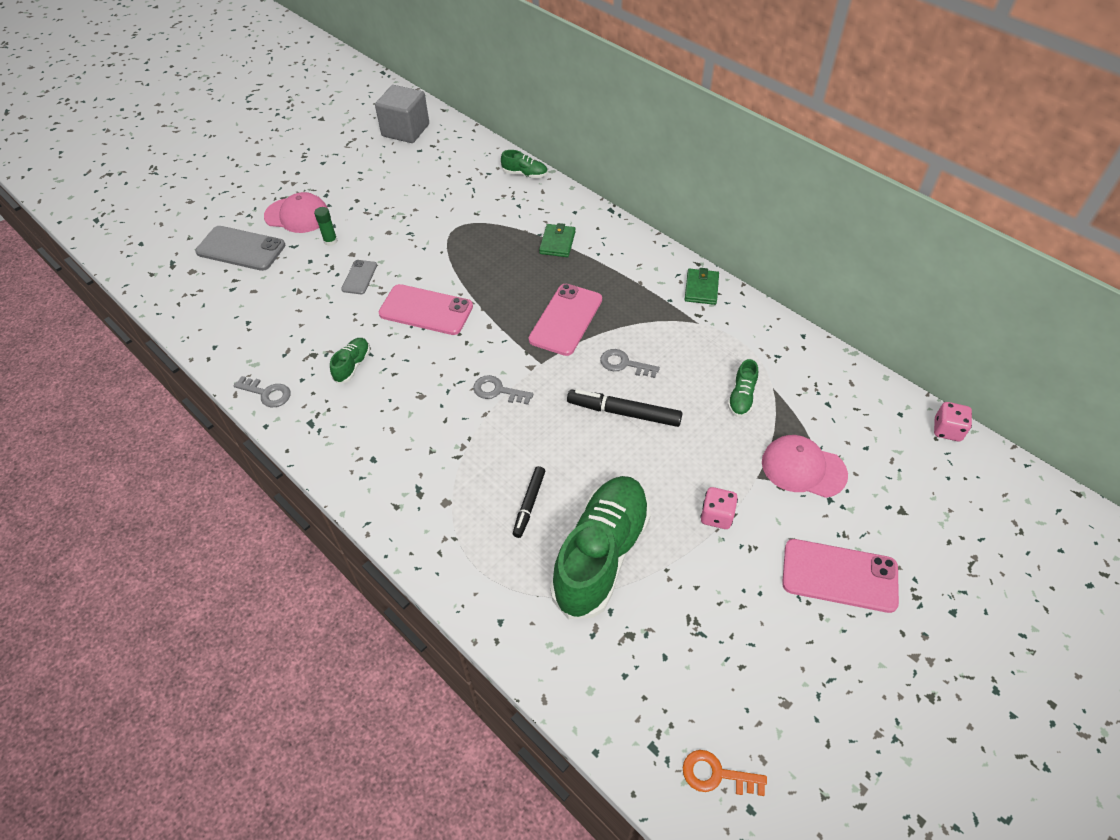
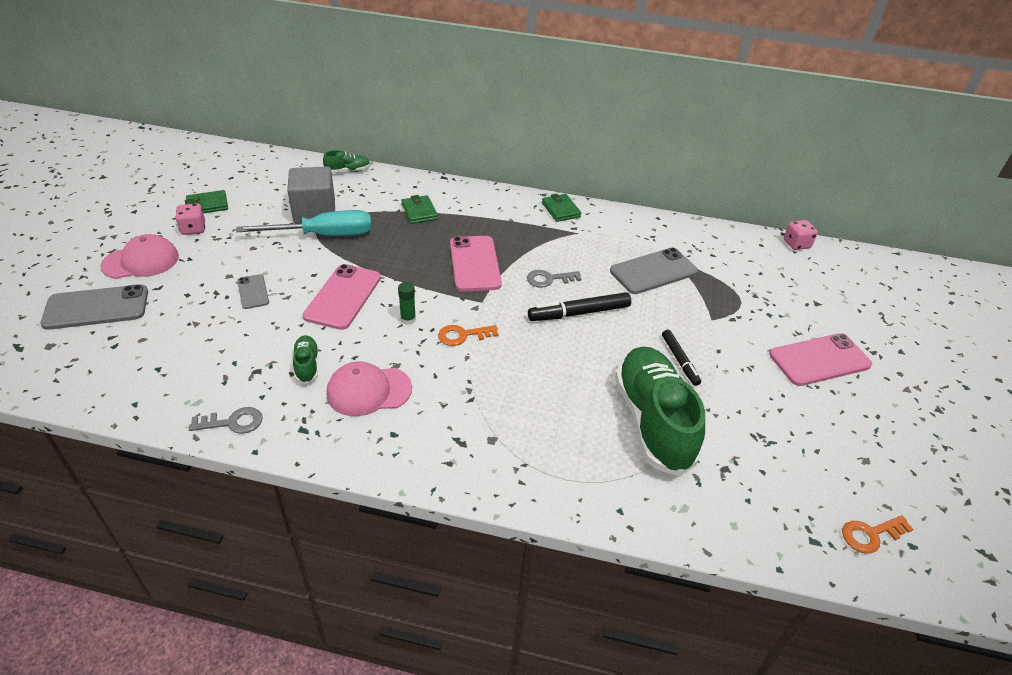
camera: 35 degrees left, 10 degrees down
(330, 241) = (196, 272): green glue stick -> green glue stick (408, 319)
(381, 174) = (207, 205): none -> green wallet
(405, 130) = (203, 165): grey cube -> grey cube (314, 212)
(426, 310) = (343, 297): pink phone -> pink phone turned 60 degrees counterclockwise
(454, 240) = (324, 235): none -> turquoise screwdriver
(497, 391) = (462, 335): grey key -> orange key
(529, 504) = (564, 409): black marker -> black marker (679, 361)
(716, 516) = (708, 356): pink dice -> pink dice (193, 229)
(741, 397) = (653, 271): green shoe -> grey phone
(803, 468) = (735, 301): pink cap -> pink cap (369, 391)

